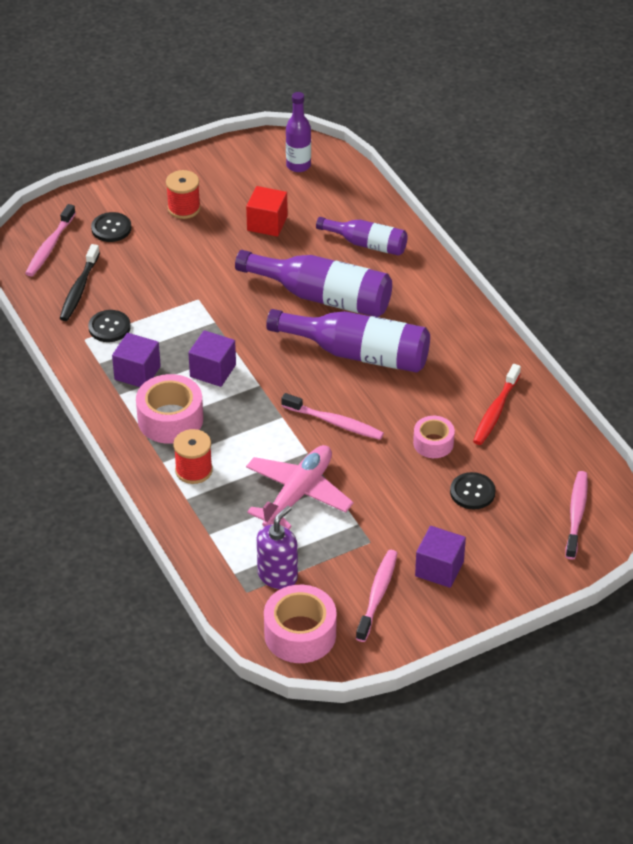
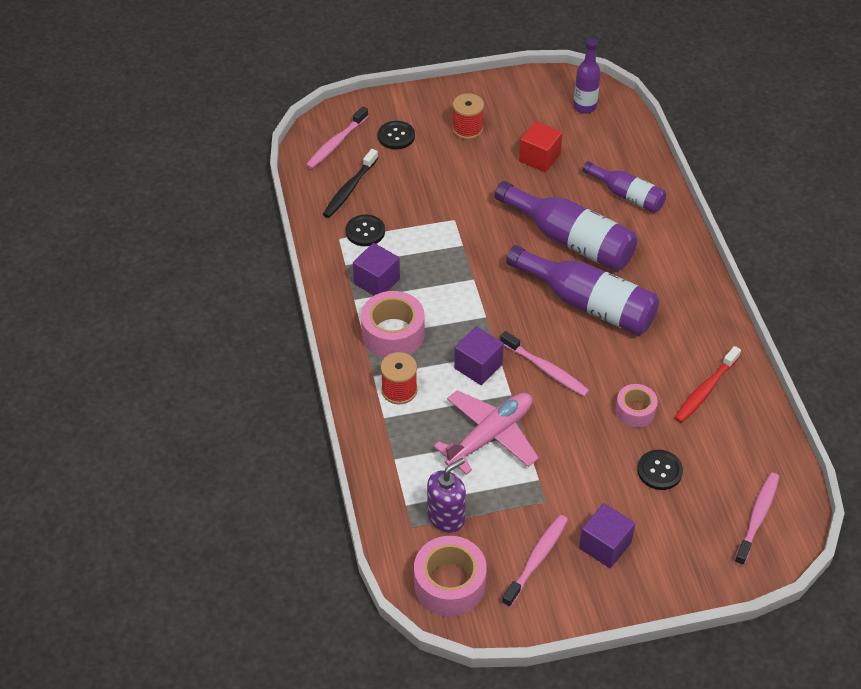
camera: 15 degrees right, 5 degrees up
(213, 371) = (446, 293): purple cube -> purple cube (478, 366)

